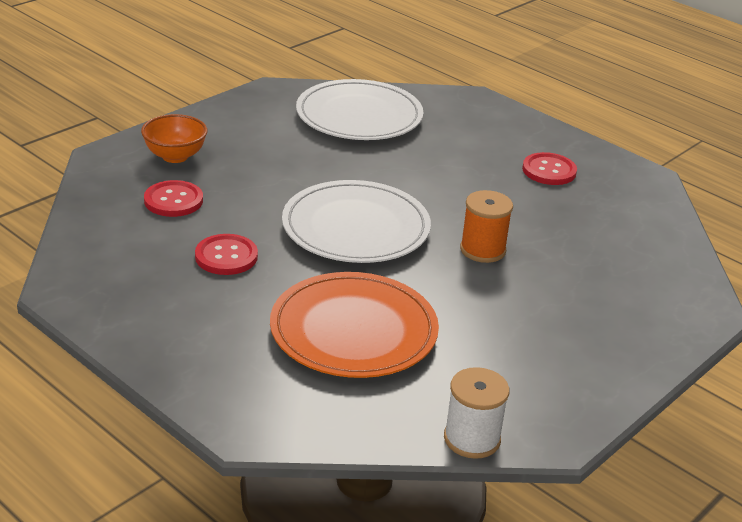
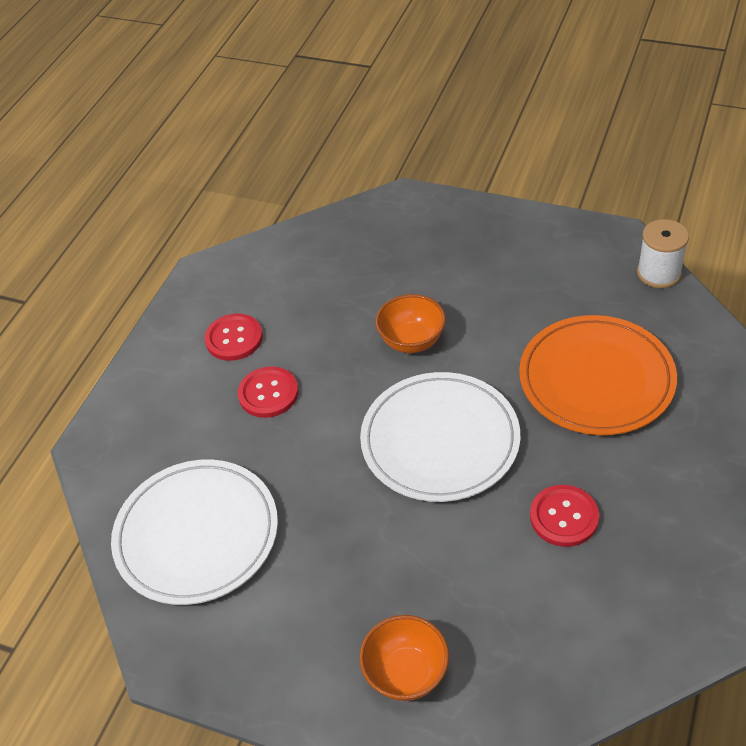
camera: 105 degrees left, 15 degrees up
(173, 200) = (500, 618): red button -> red button (268, 393)
(482, 250) = (412, 341): orange spool -> orange bowl

